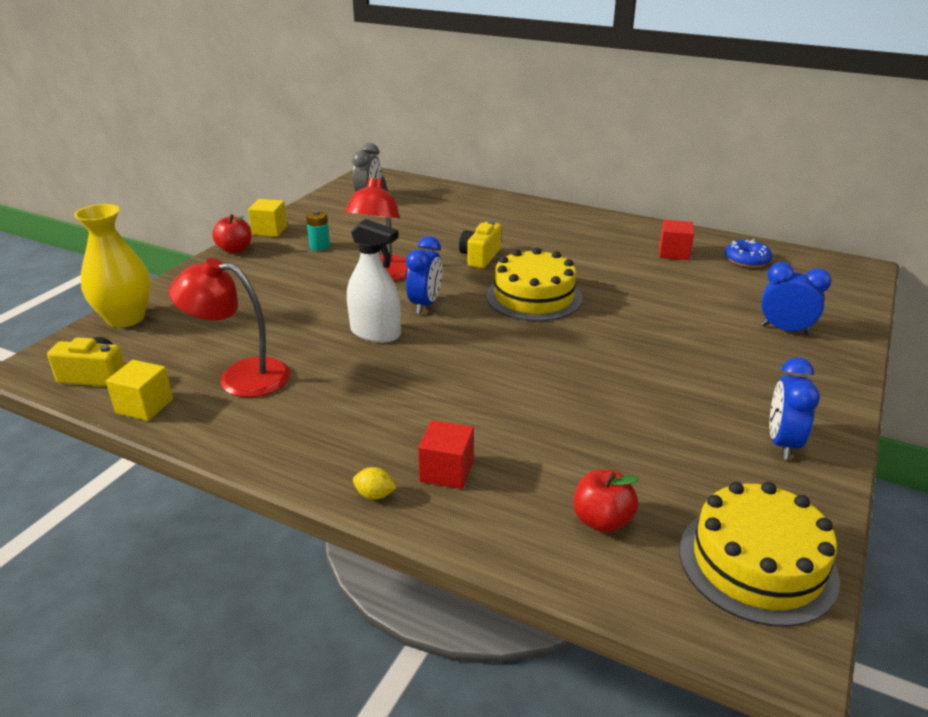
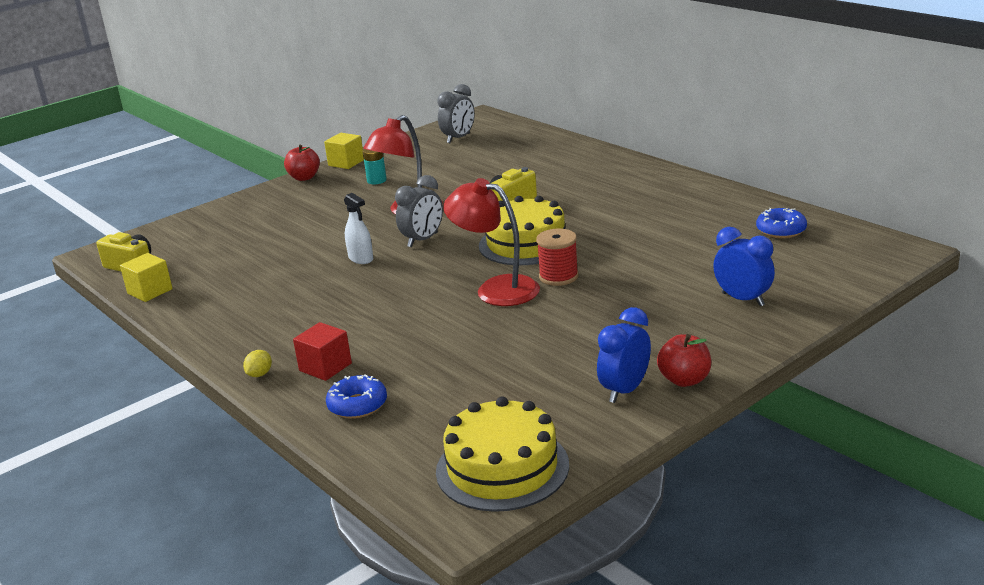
camera: 25 degrees right, 5 degrees down
(126, 318) = (181, 226): yellow vase -> none
(240, 377) = (231, 279): red lamp -> red lamp (496, 289)
(375, 333) = (361, 258): white spray bottle -> white spray bottle, size x0.64
(375, 495) = (259, 374): yellow lemon -> yellow lemon turned 75 degrees clockwise
(425, 305) = (422, 240): blue clock -> grey clock
(527, 514) = (357, 405): none -> blue donut
(598, 328) = (558, 277): none -> red spool
(602, 521) = (410, 419): red apple -> red apple (684, 380)
(674, 253) = (709, 216): red cube -> none

